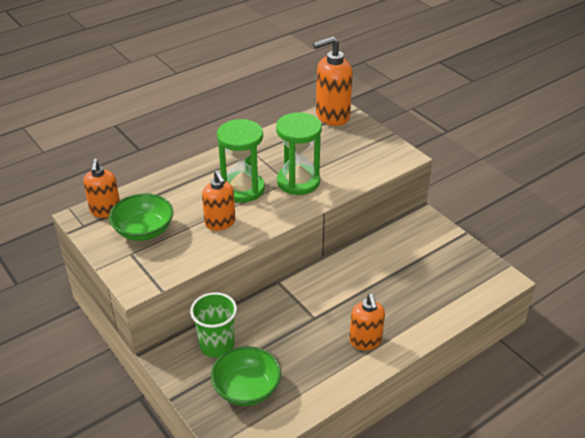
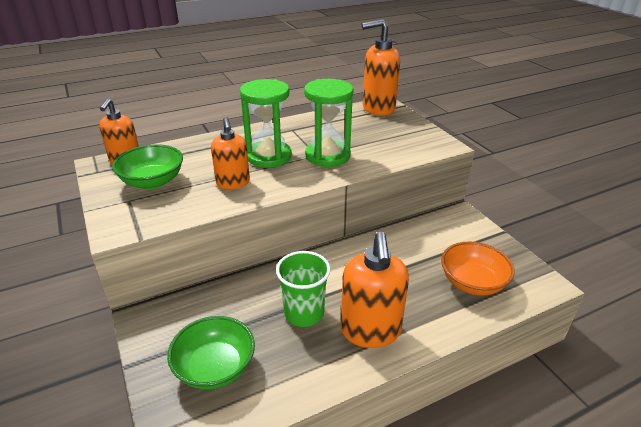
camera: 10 degrees right, 5 degrees down
(217, 345) = (201, 312): green cup -> green cup (304, 313)
(365, 341) = (370, 331): orange soap dispenser -> orange soap dispenser, size x1.54
(443, 287) = (472, 283): none -> orange bowl

